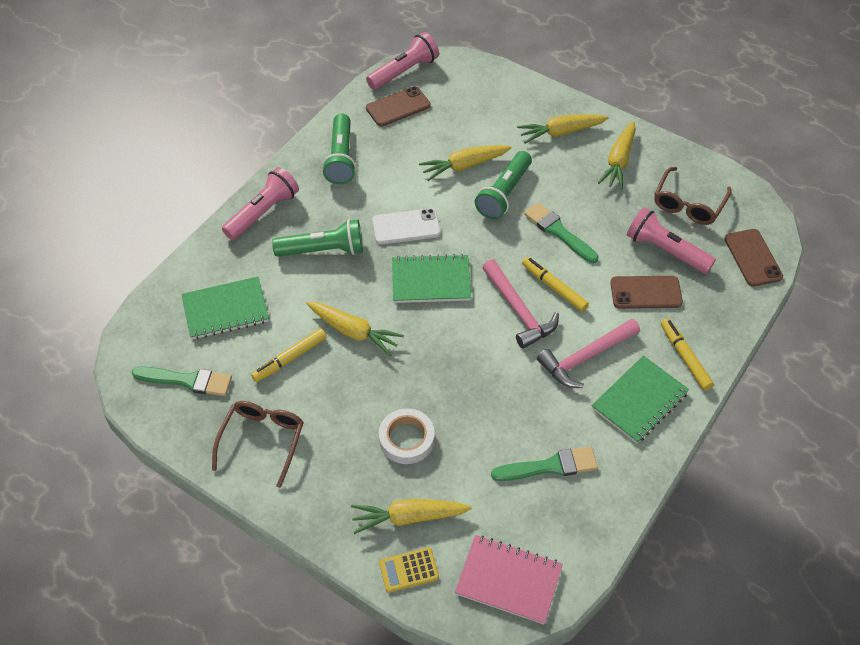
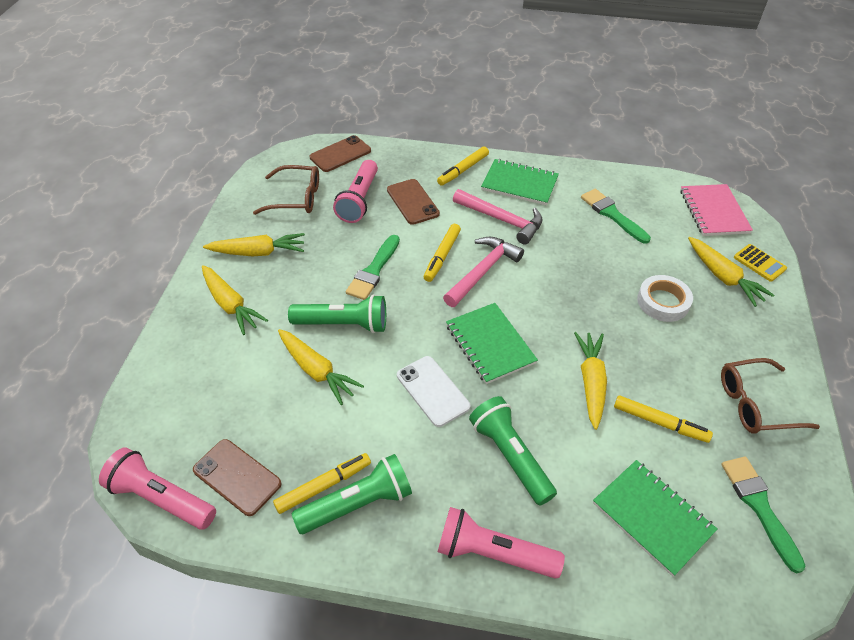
camera: 115 degrees left, 5 degrees down
(365, 145) = (323, 486): none -> yellow marker

